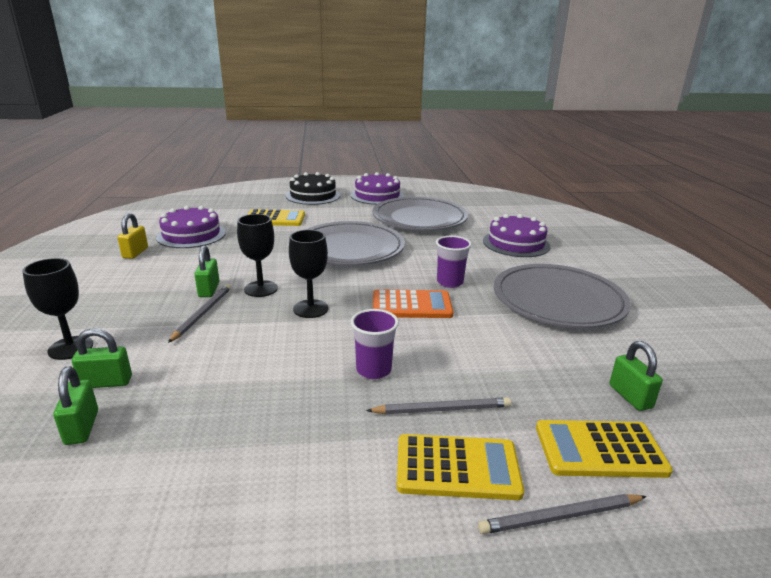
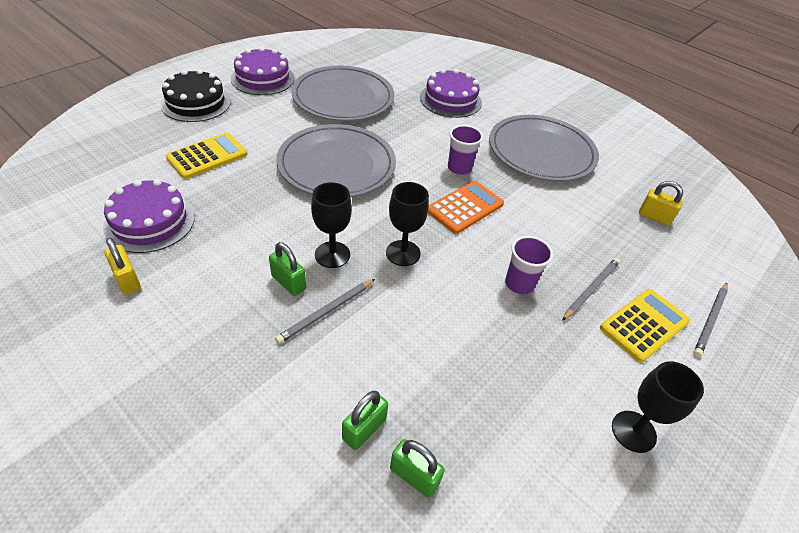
camera: 45 degrees left, 20 degrees up
(70, 348) = (272, 424): black goblet -> black goblet (633, 431)
(202, 314) = (326, 312): grey pencil -> grey pencil turned 105 degrees counterclockwise
(600, 450) = (680, 265): yellow calculator -> none
(630, 396) = (654, 217): green padlock -> yellow padlock

